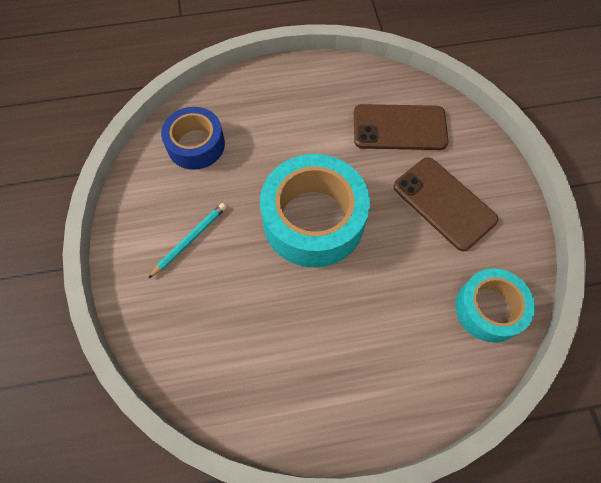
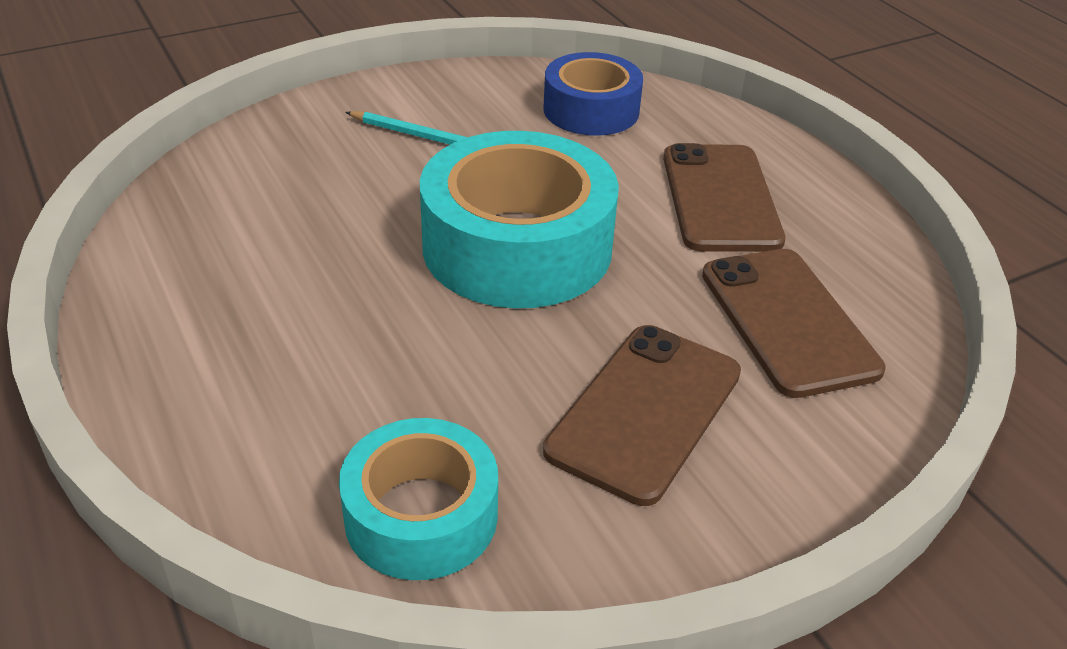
camera: 70 degrees right, 25 degrees down
(301, 116) = (720, 198): none -> brown phone

